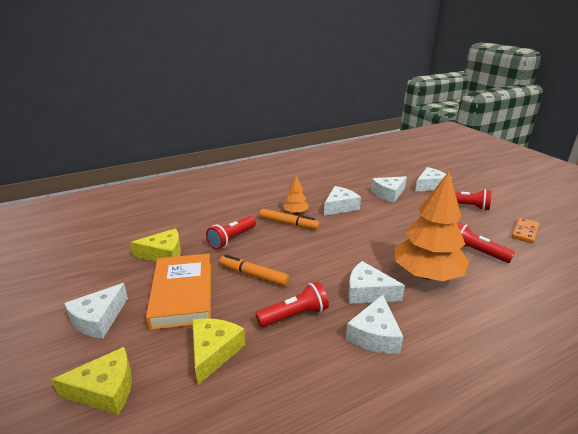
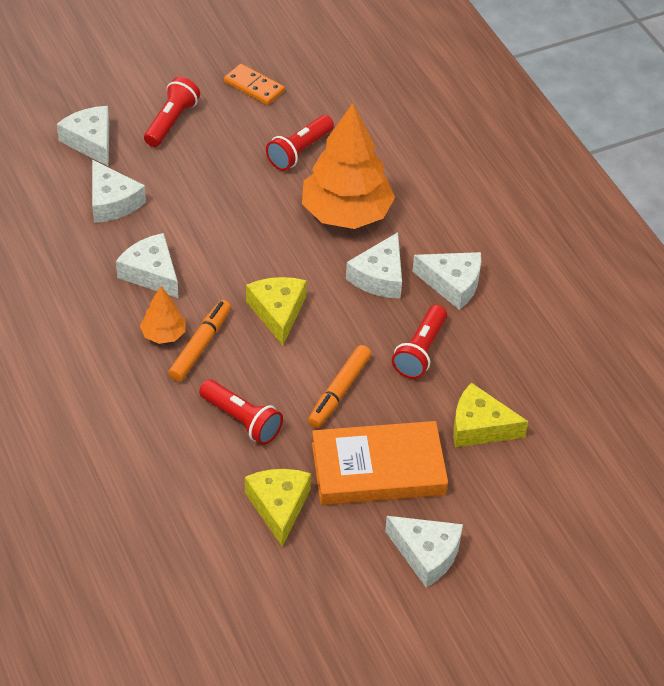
camera: 90 degrees left, 20 degrees up
(105, 390) = (534, 517): yellow cheese -> yellow cheese (278, 312)
(294, 315) = (420, 351): red flashlight -> red flashlight turned 135 degrees counterclockwise

